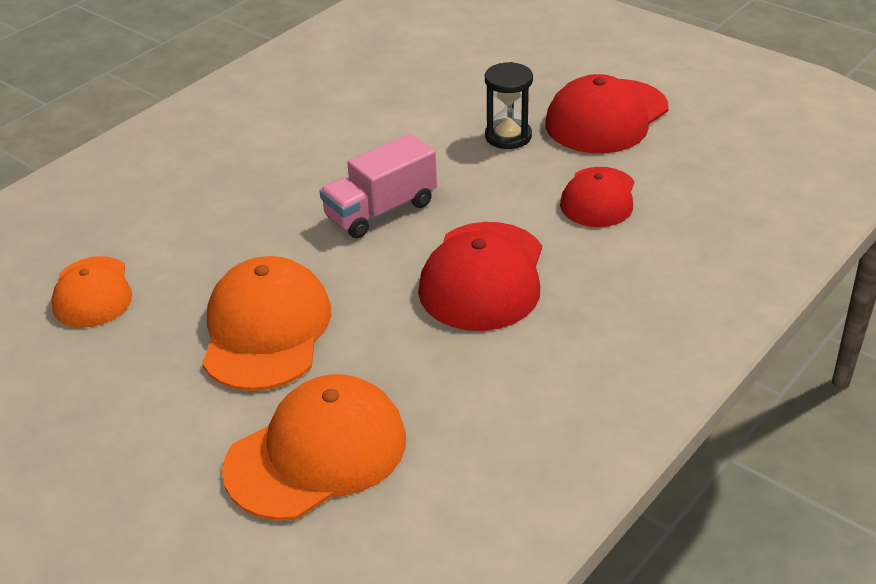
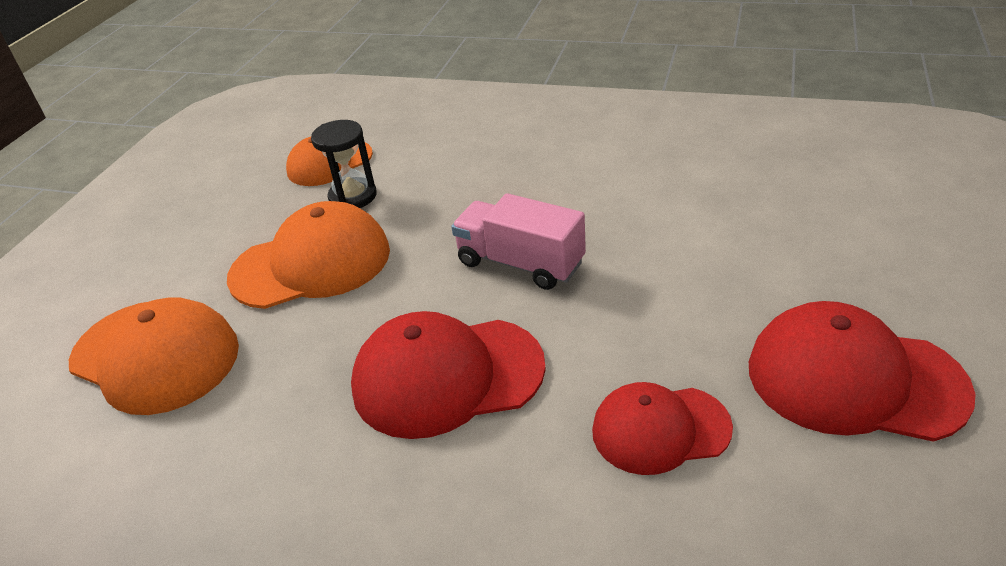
camera: 70 degrees right, 0 degrees up
(508, 136) = (727, 305): black hourglass -> black hourglass (353, 196)

